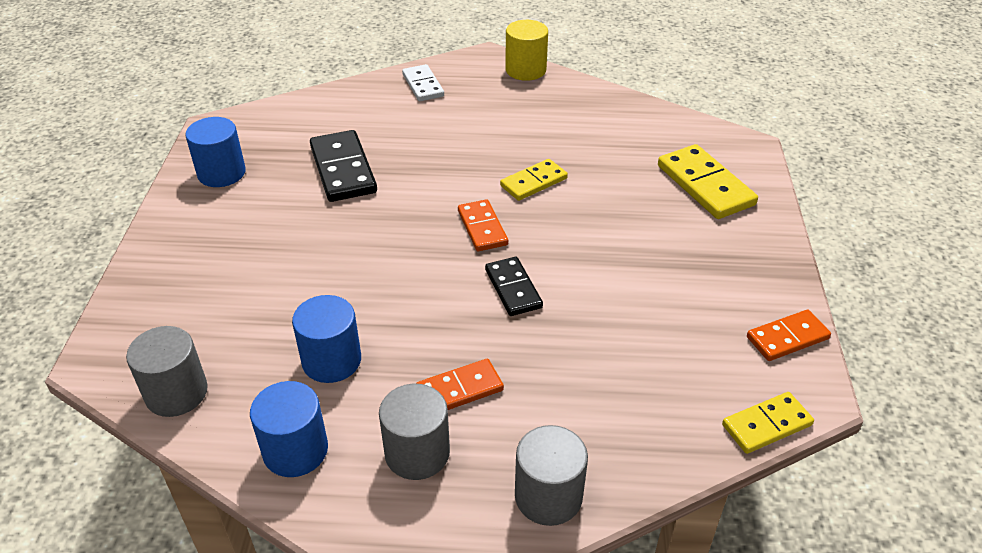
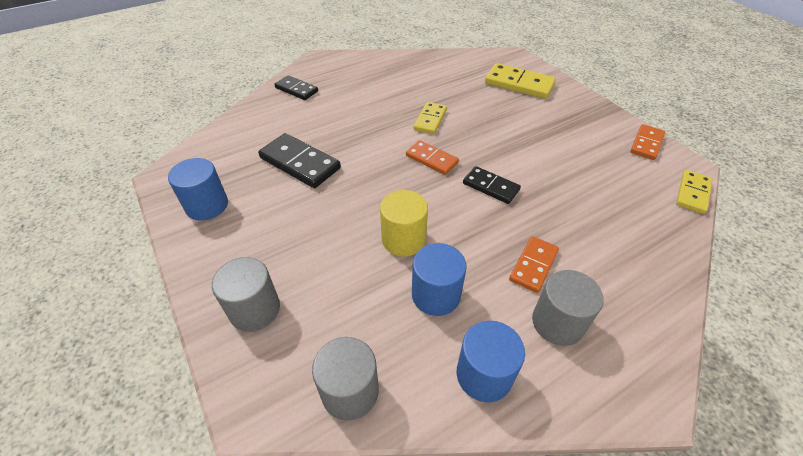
camera: 35 degrees left, 5 degrees up
(423, 85) = (296, 89): white domino -> black domino
(525, 70) = (352, 58): yellow cylinder -> yellow cylinder (403, 239)
(548, 496) = (653, 300): grey cylinder -> grey cylinder (255, 309)

